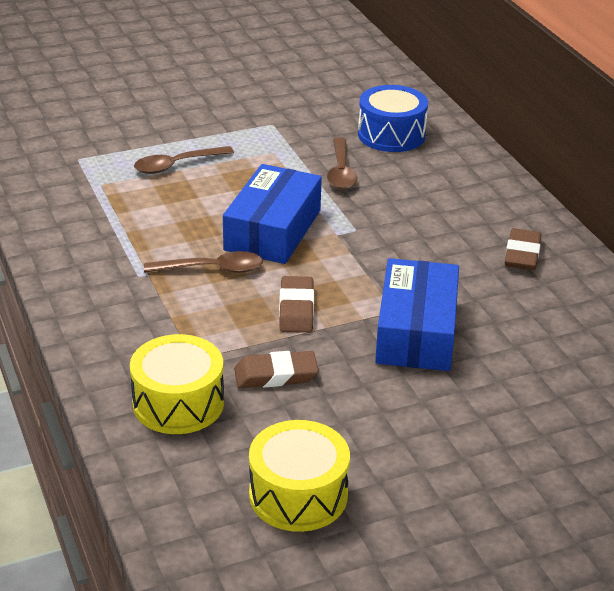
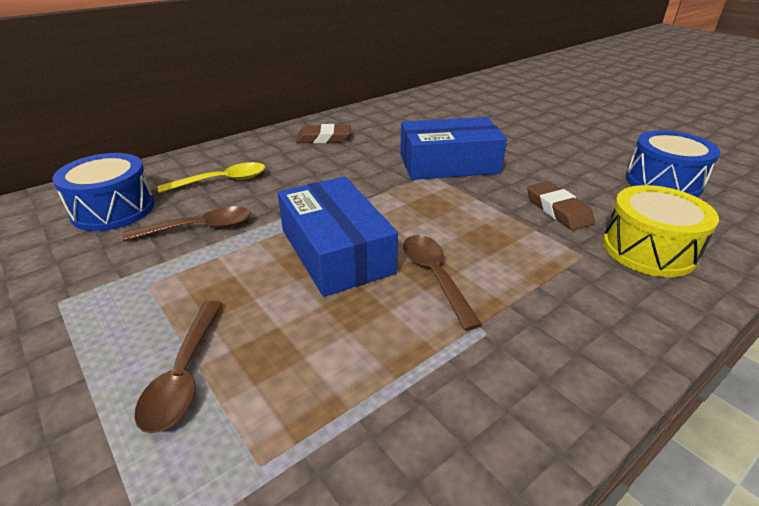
camera: 105 degrees left, 0 degrees up
(176, 165) = (184, 375): brown spoon -> brown spoon turned 45 degrees clockwise
(273, 230) = (336, 251): blue box -> blue box turned 60 degrees clockwise
(296, 309) = (463, 215): brown eraser -> none
(298, 495) = (663, 182): yellow drum -> blue drum
(427, 184) = (222, 181): none -> yellow spoon

